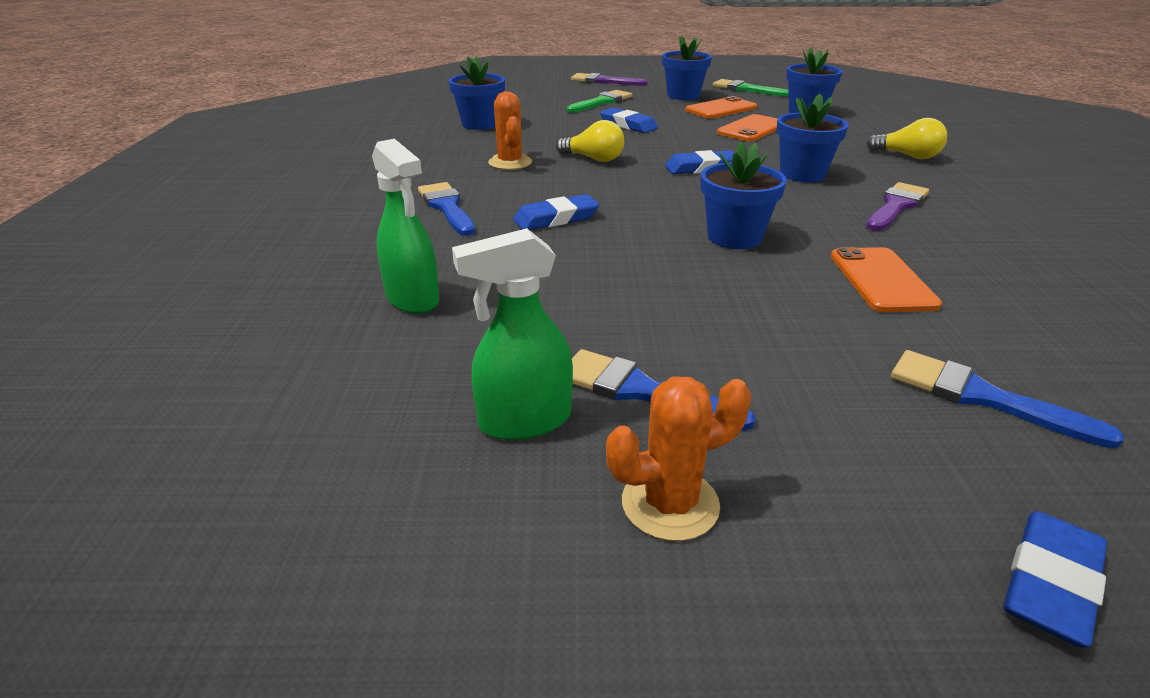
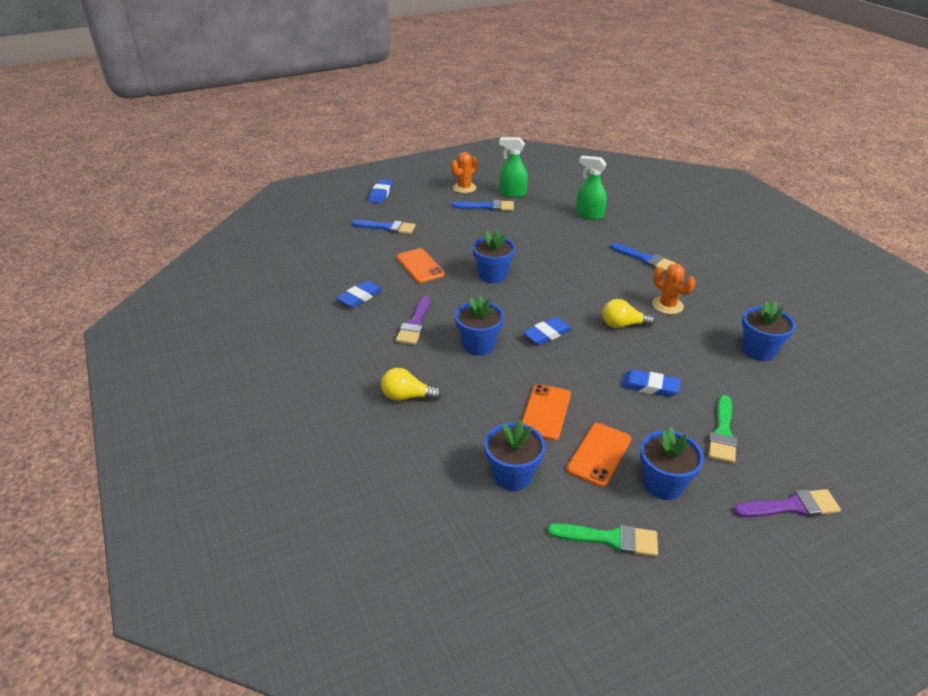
camera: 155 degrees right, 5 degrees up
(524, 421) = (512, 193): green spray bottle -> green spray bottle turned 120 degrees counterclockwise
(556, 218) = (585, 266): blue eraser -> blue eraser (360, 297)

